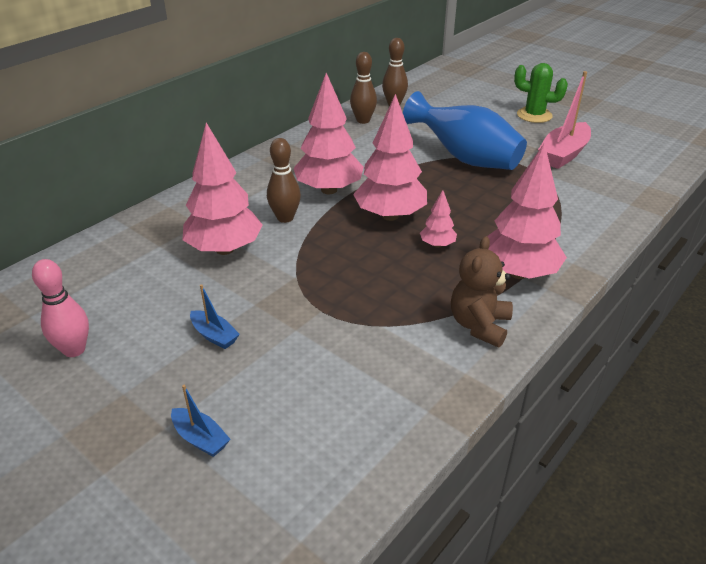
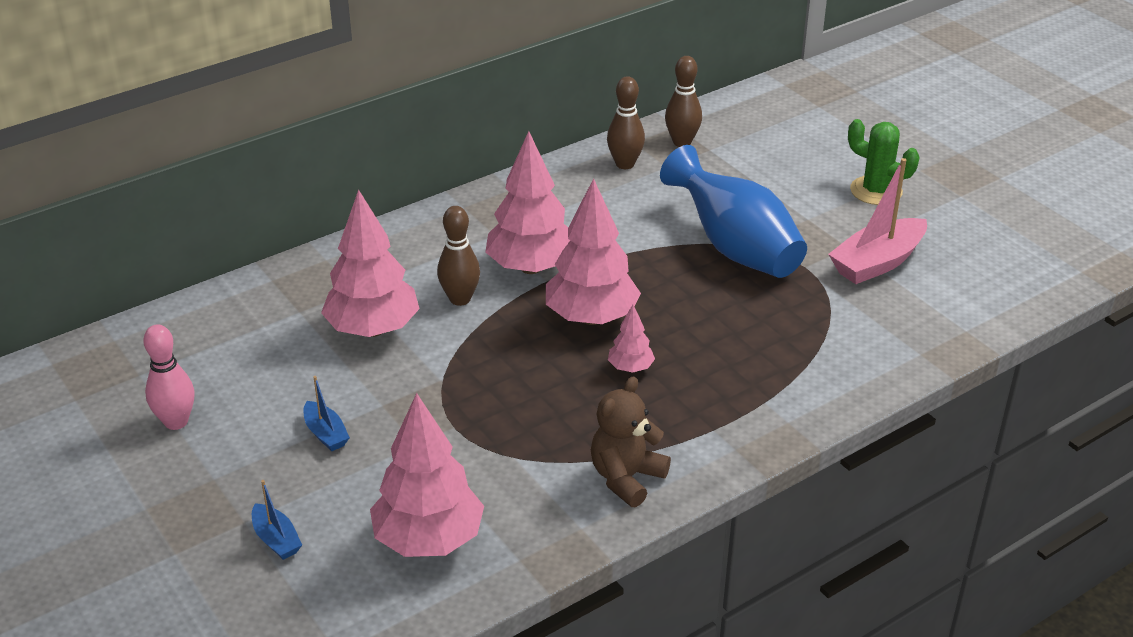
camera: 15 degrees right, 0 degrees up
(518, 273) = (711, 423): pink tree -> pink tree (429, 540)

